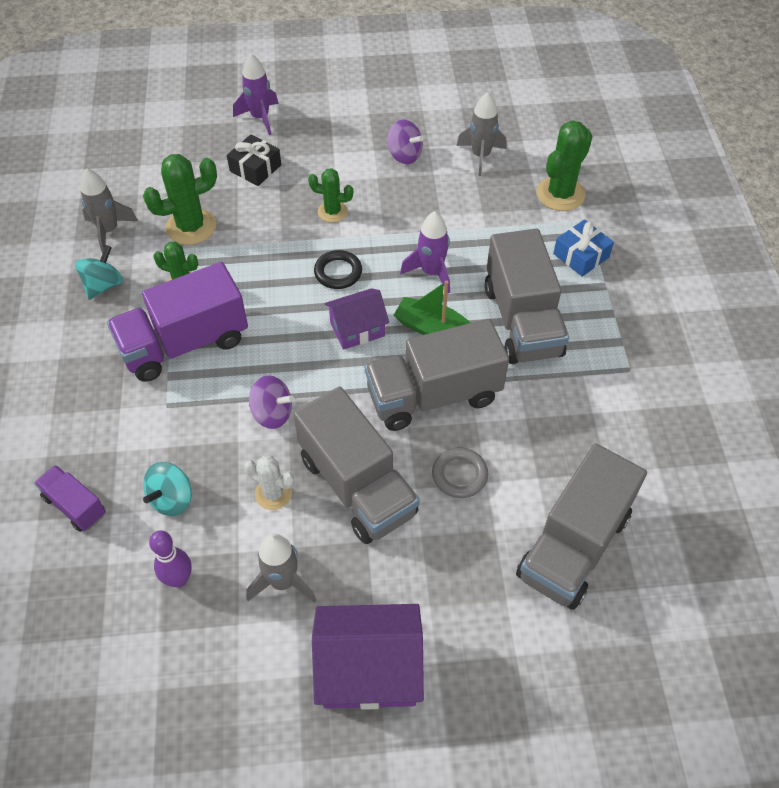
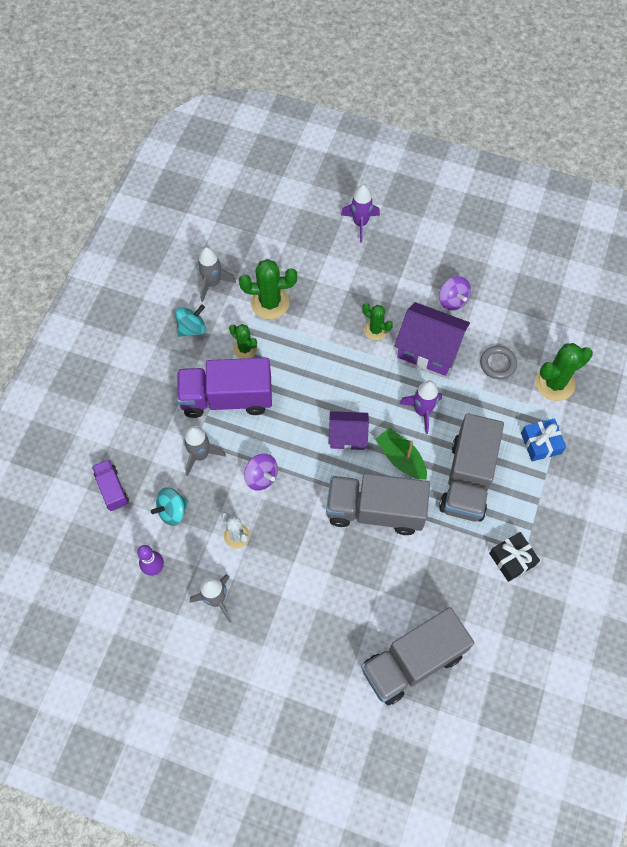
camera: 25 degrees right, 10 degrees up
(255, 168) = (337, 269): black gift -> black gift (512, 559)
(338, 272) = (356, 384): black ring -> none
(357, 486) = (292, 555): grey truck -> none
(369, 669) = (242, 681): purple house -> purple house (428, 349)
(459, 475) = (363, 577): grey ring -> grey ring (498, 364)
(480, 156) = (511, 324): grey rocket -> grey rocket (200, 455)

